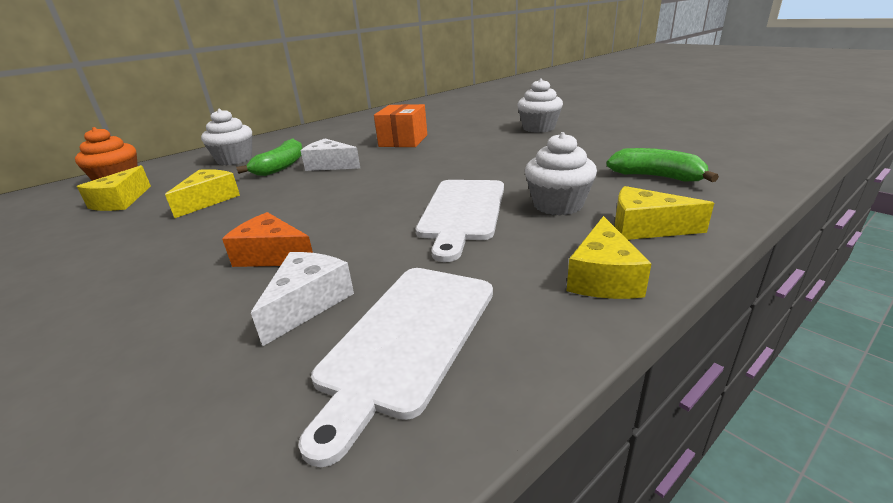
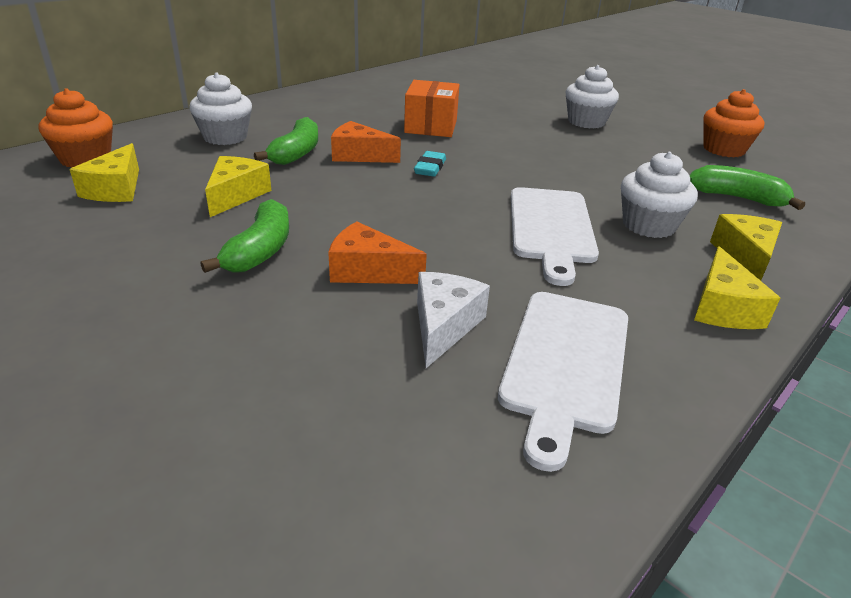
camera: 10 degrees left, 5 degrees up
(193, 242) = (260, 250): none -> green banana
(330, 165) = (359, 155): white cheese -> orange cheese
(383, 170) = (430, 168): none -> turquoise eraser
(645, 228) = (745, 257): yellow cheese -> yellow cheese turned 90 degrees clockwise
(657, 139) = (723, 149): none -> orange cupcake

